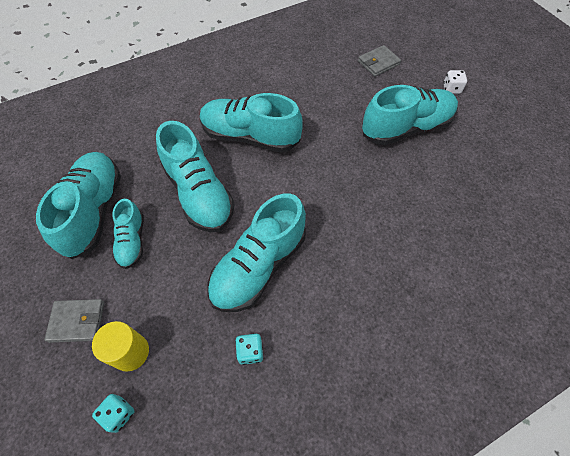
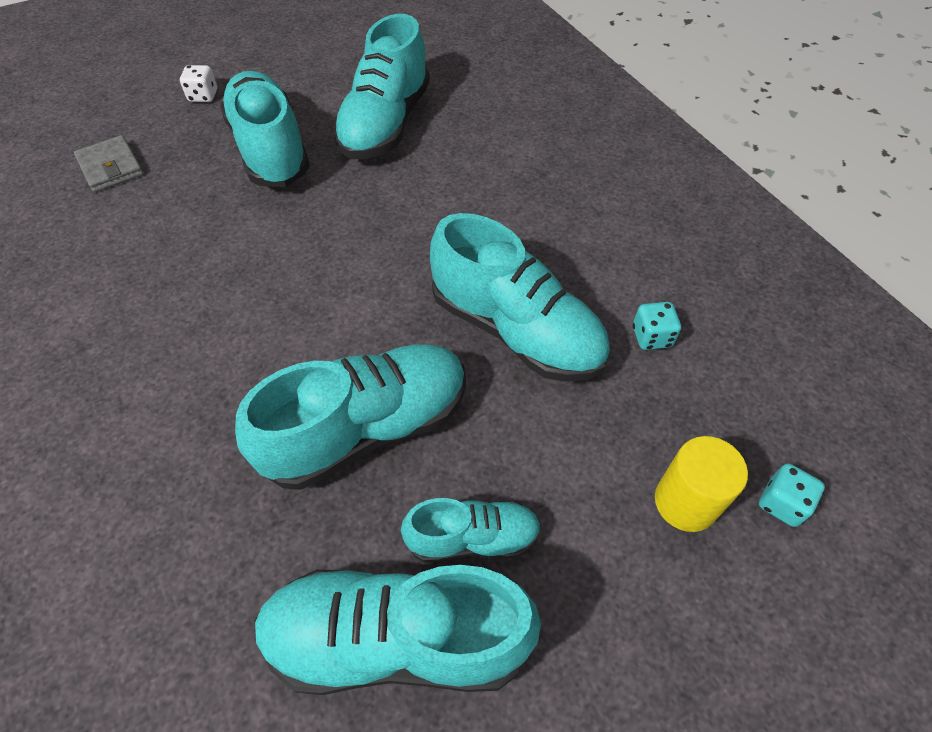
camera: 90 degrees left, 5 degrees down
(77, 321) = (648, 611): grey wallet -> none
(250, 136) = (240, 351): turquoise shoe -> turquoise shoe (385, 124)

